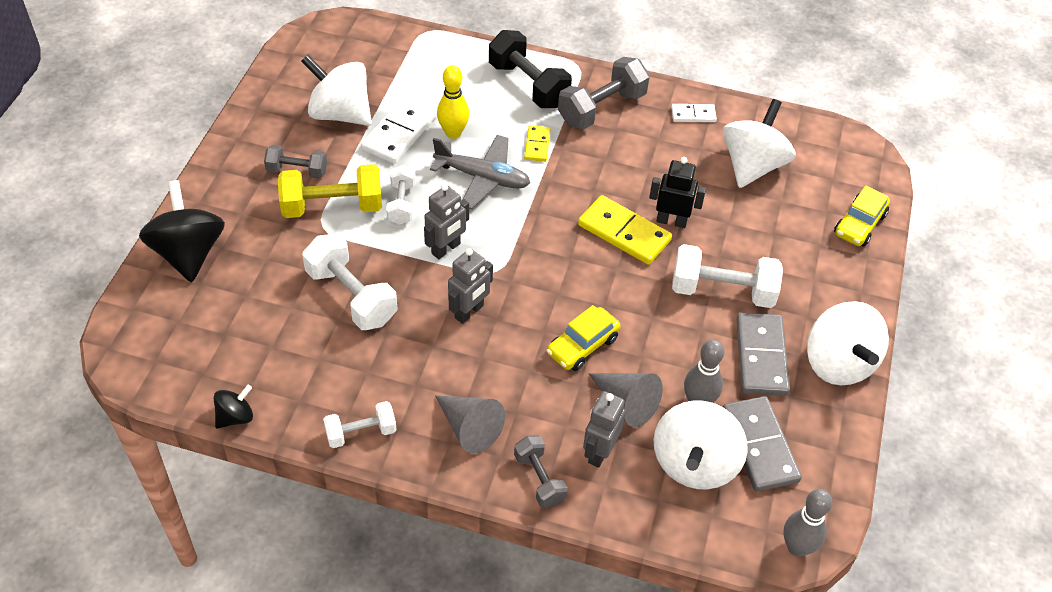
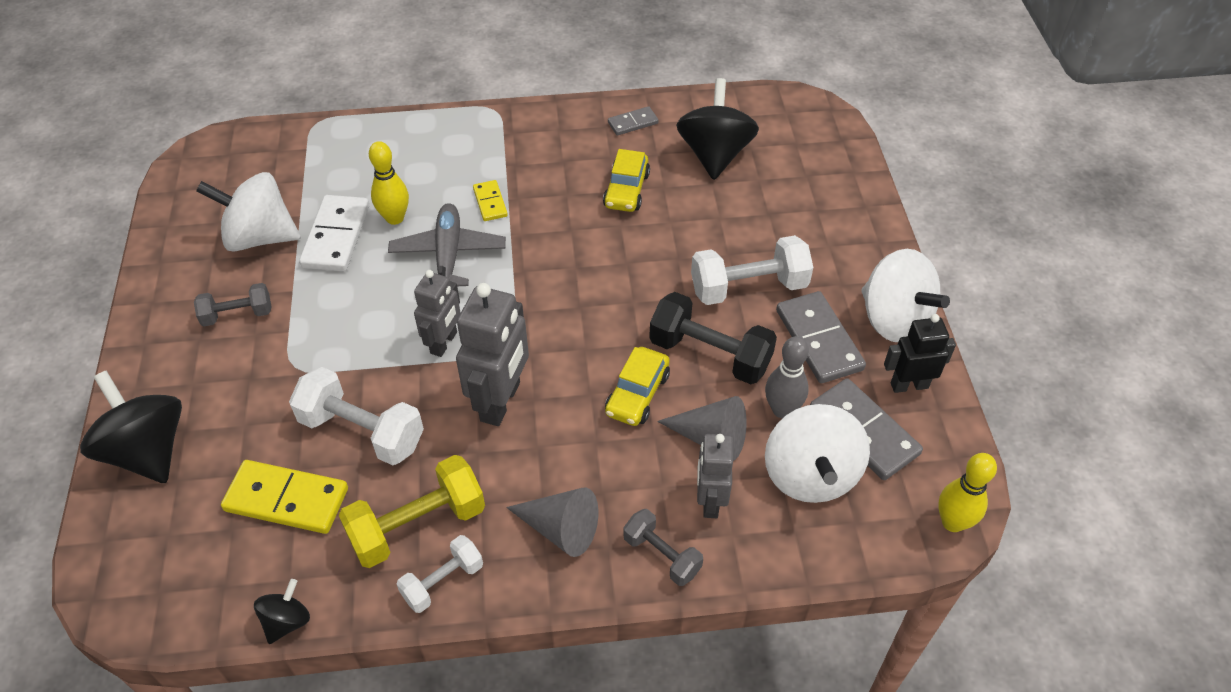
camera: 20 degrees left, 0 degrees up
(332, 207) = (296, 340): yellow dumbbell -> yellow dumbbell (417, 525)
(401, 204) = (373, 311): white dumbbell -> none
(469, 312) = (501, 402): grey robot -> grey robot, size x1.58
(482, 178) = (448, 254): grey plane -> grey plane turned 90 degrees counterclockwise
(528, 85) = (452, 144): black dumbbell -> black dumbbell (710, 354)
(602, 108) = (539, 145): grey dumbbell -> none
(624, 233) = (622, 262): yellow domino -> yellow domino (286, 500)
(671, 221) = (664, 234): black robot -> black robot (909, 385)
(693, 114) = (633, 123): white domino -> grey domino
(752, 166) = (714, 154): white spinning top -> black spinning top
(797, 547) = (952, 522): grey bowling pin -> yellow bowling pin
(859, 224) = (843, 178): yellow car -> yellow car (626, 190)

